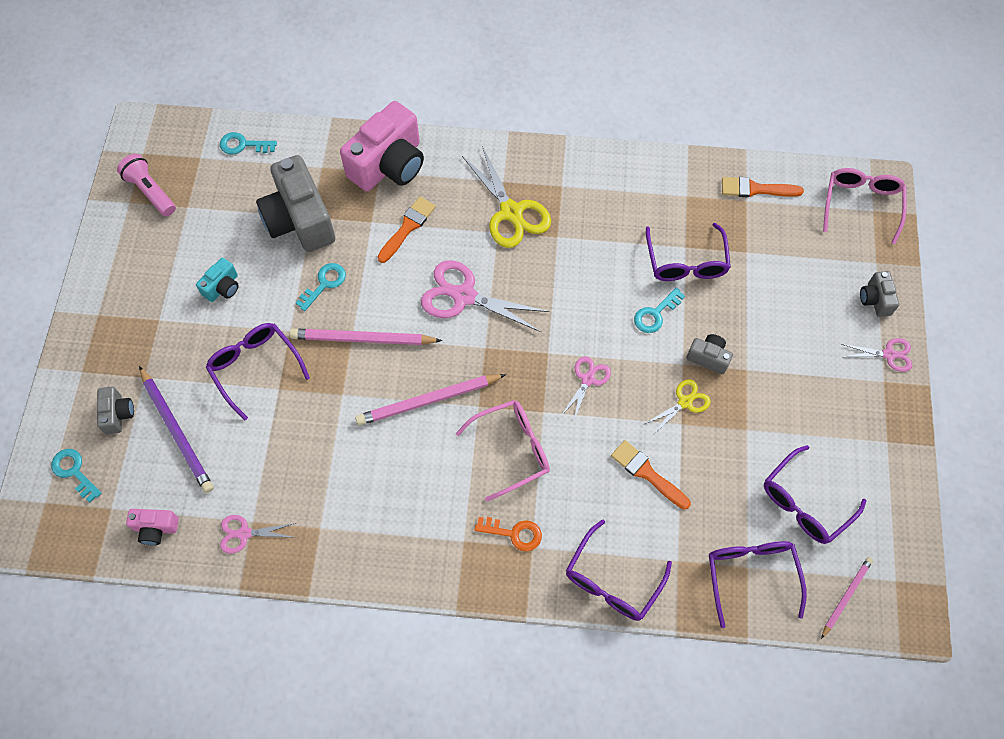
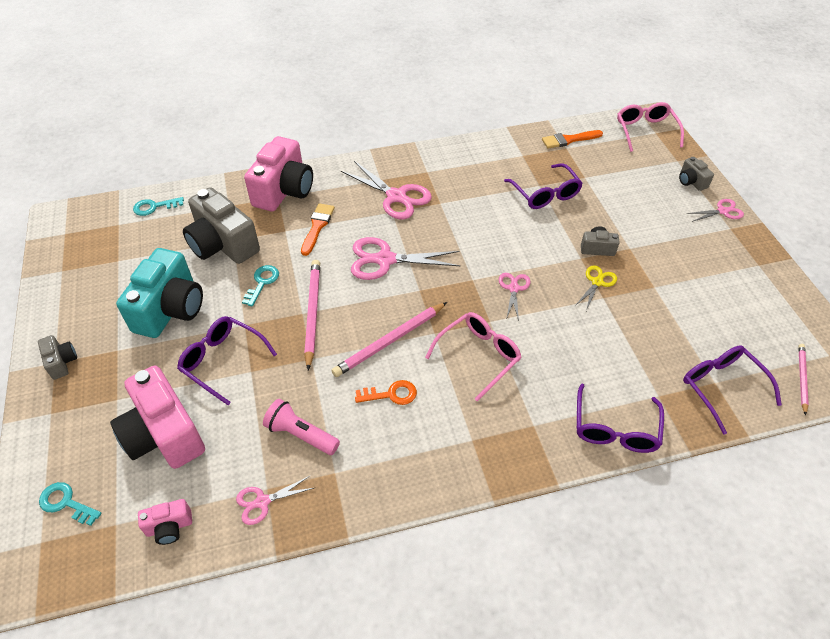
camera: 20 degrees left, 15 degrees down
(118, 414) = (99, 438): grey camera -> grey camera (61, 362)
(150, 191) = (80, 258): pink flashlight -> pink flashlight (301, 434)
(177, 431) = (164, 434): purple pencil -> pink camera
(223, 287) = (170, 309): turquoise camera -> turquoise camera, size x2.14
(362, 339) = (312, 313): pink pencil -> pink pencil turned 105 degrees clockwise
(511, 212) = (396, 196): yellow scissors -> pink scissors
(514, 533) = (512, 419): orange key -> orange key (391, 394)
(647, 473) = (597, 339): orange brush -> none
(655, 314) = (541, 231): turquoise key -> none
(804, 503) = (728, 323): purple glasses -> none

